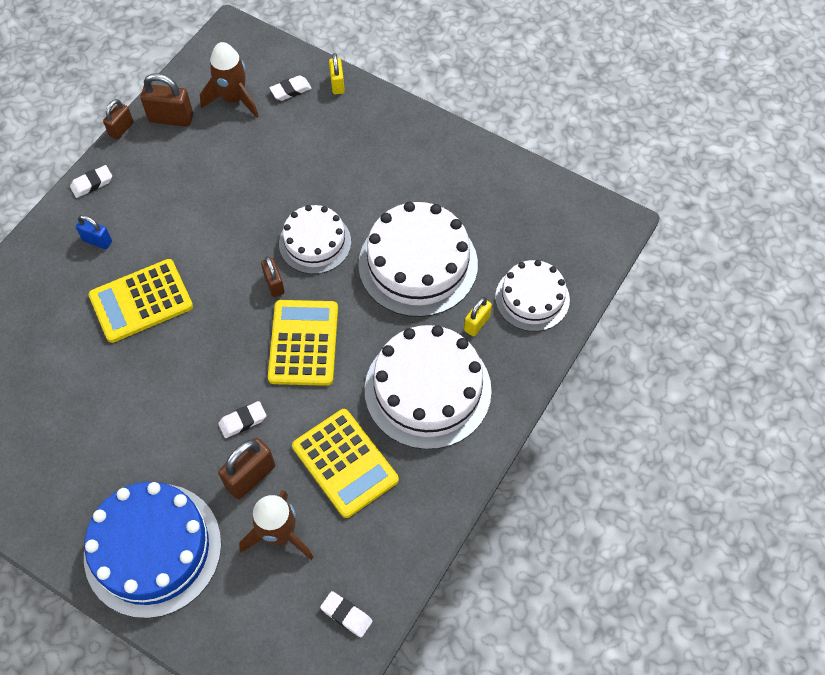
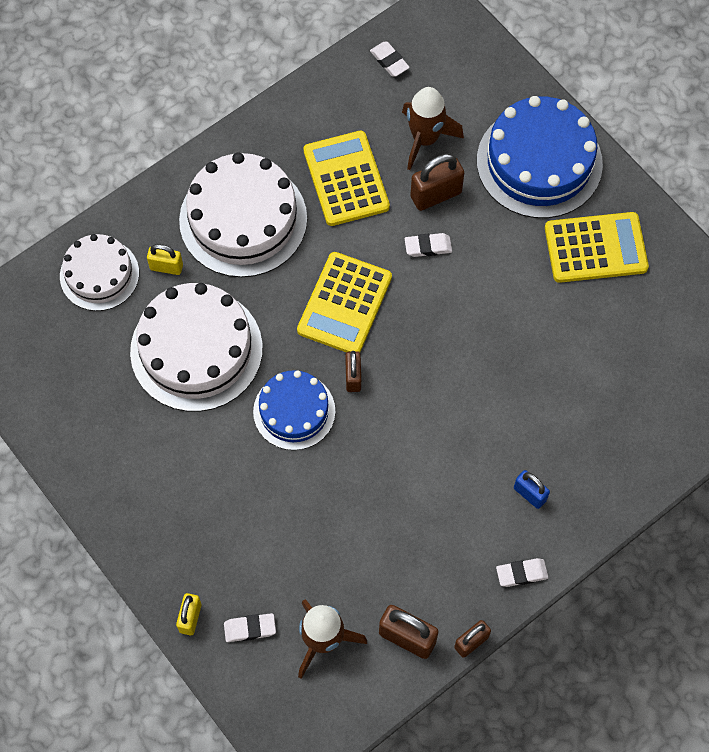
camera: 160 degrees left, 5 degrees up
(141, 301) = (497, 404): yellow calculator -> yellow calculator (595, 248)
(315, 242) = (294, 411): white cake -> blue cake
(477, 323) = (166, 267): yellow padlock -> yellow padlock turned 45 degrees clockwise

